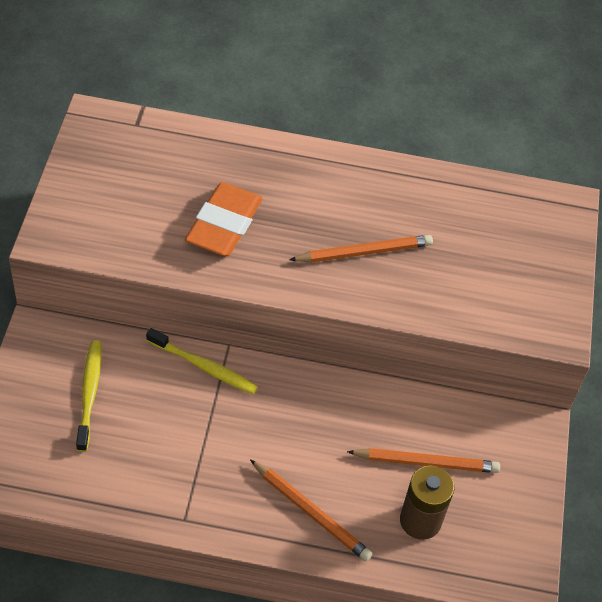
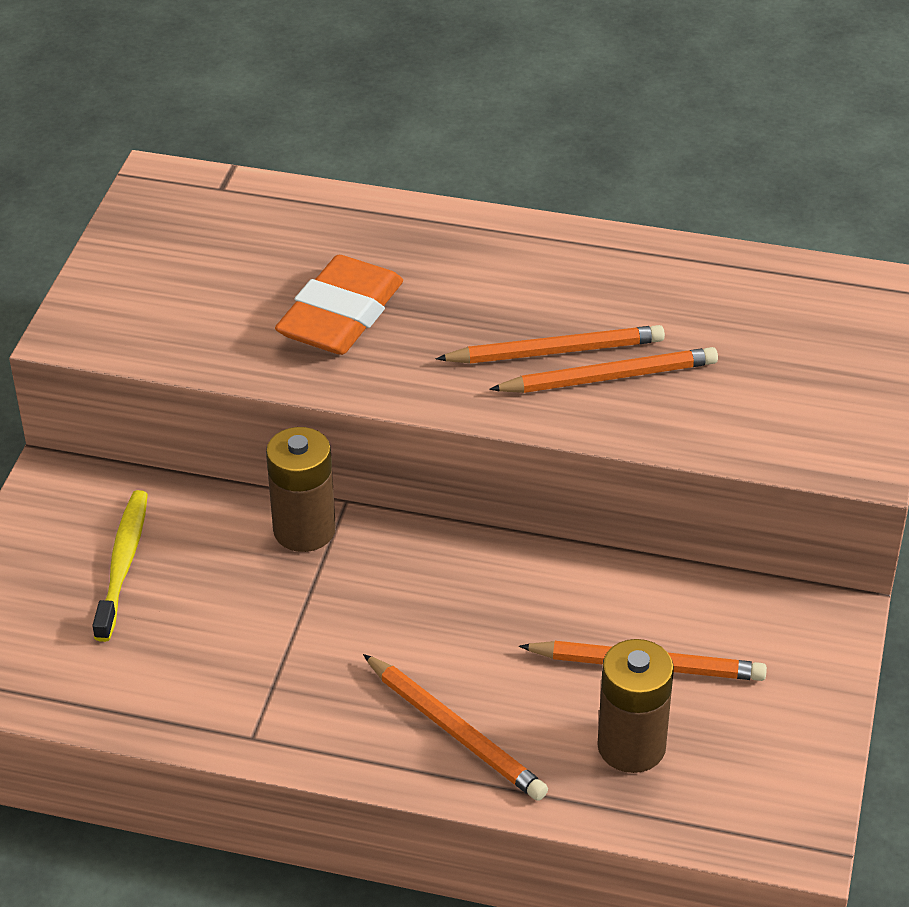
camera: 10 degrees right, 10 degrees down
(204, 367) = (304, 530): yellow toothbrush -> brown battery
(399, 272) = (609, 377): none -> orange pencil

